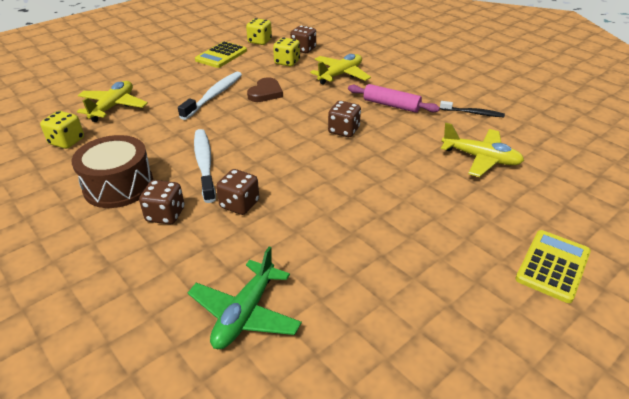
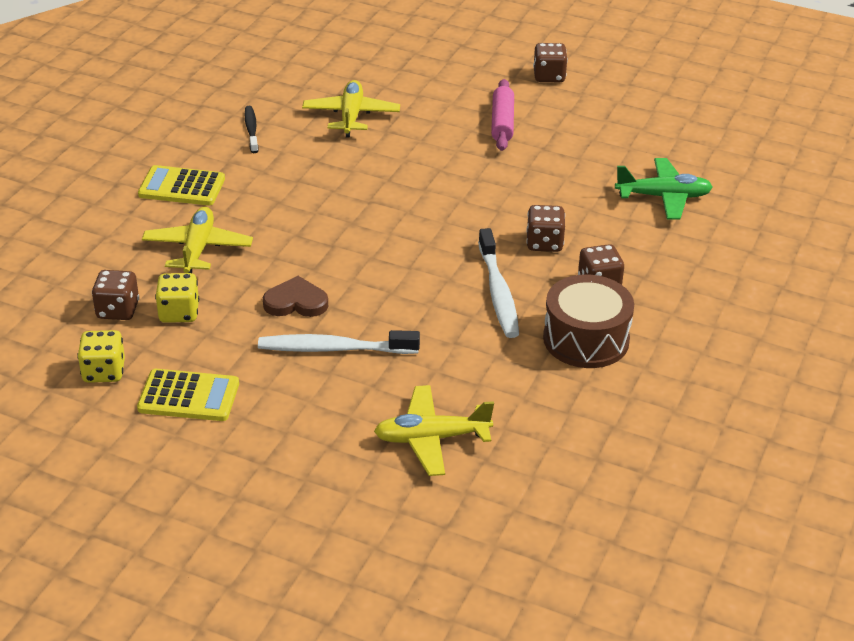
camera: 115 degrees left, 0 degrees up
(67, 141) = (544, 434): yellow dice -> none
(204, 164) = (498, 292): white toothbrush -> white toothbrush turned 60 degrees counterclockwise
(340, 75) = (198, 249): yellow plane -> yellow plane turned 75 degrees clockwise
(343, 130) = (354, 211): brown dice -> brown dice (549, 76)
(391, 105) = (267, 189): pink rolling pin -> pink rolling pin (502, 123)
(552, 266) = (487, 72): yellow calculator -> yellow calculator (182, 187)

